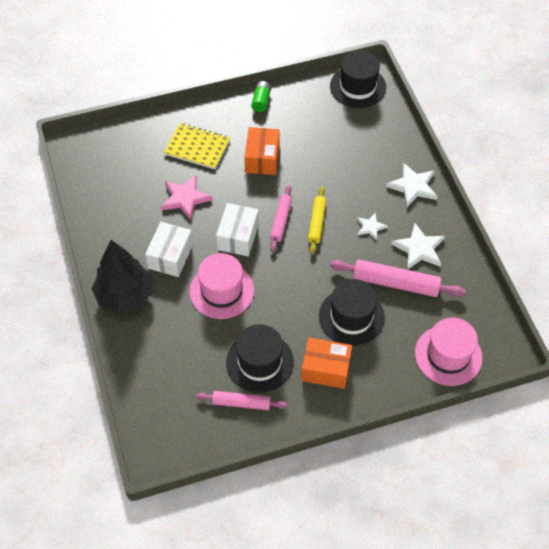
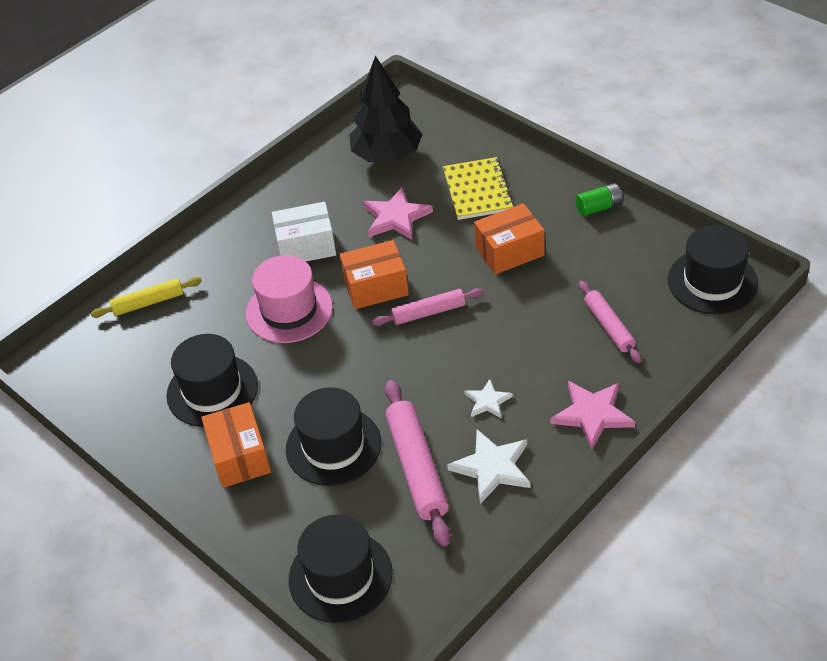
camera: 65 degrees right, 10 degrees down
(125, 295) = (229, 237): black tree -> black tree (387, 155)
(238, 237) = (376, 287): white box -> orange box
(241, 403) = (147, 401): pink rolling pin -> pink rolling pin (608, 326)
(317, 223) = (452, 346): yellow rolling pin -> yellow rolling pin (148, 303)
(413, 186) = (592, 414): white star -> pink star
(448, 355) = (340, 576): pink hat -> black hat

